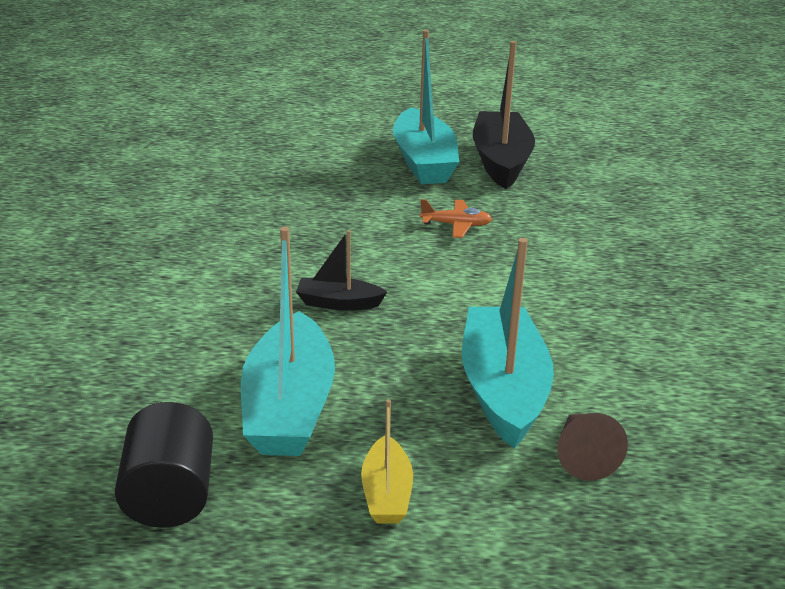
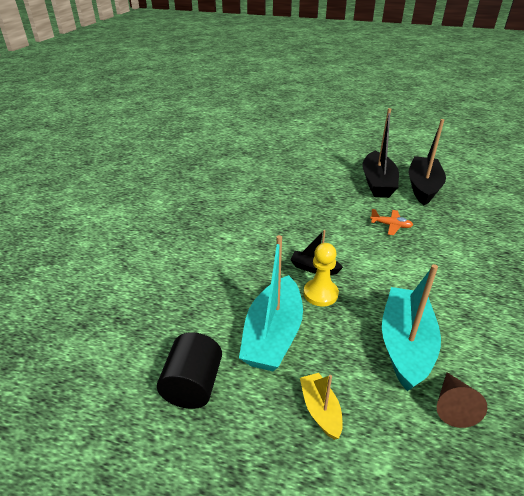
camera: 15 degrees right, 5 degrees up
(356, 338) = (320, 294): none -> yellow pawn
(386, 493) = (320, 410): yellow boat -> yellow boat turned 150 degrees clockwise
(423, 162) = (377, 183): turquoise boat -> black boat

